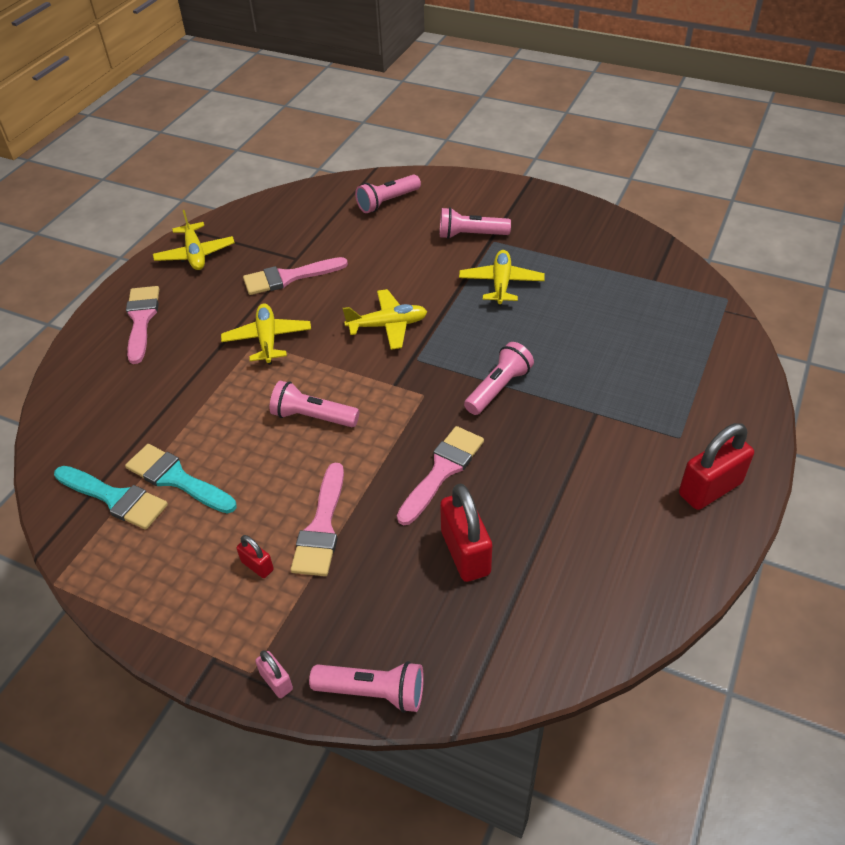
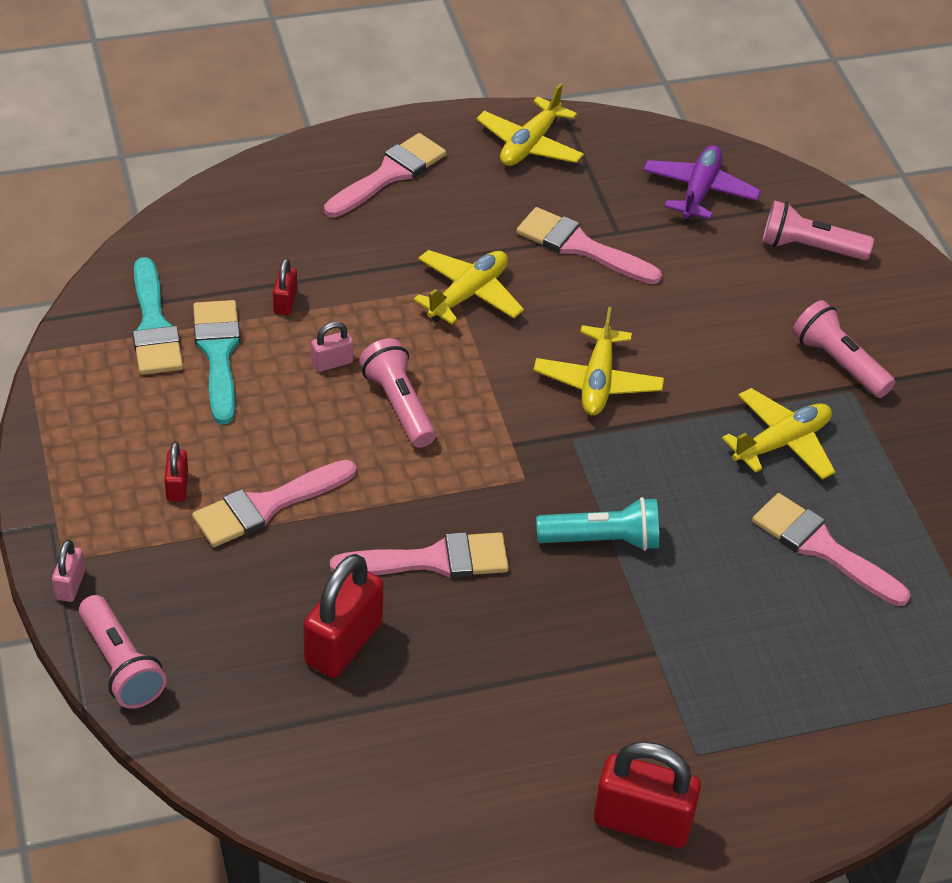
camera: 45 degrees right, 0 degrees up
(176, 422) = (285, 302): none -> red padlock
(247, 428) = (332, 363): none -> pink padlock
(306, 215) = (699, 191): none -> purple plane
(388, 325) = (597, 382): yellow plane -> yellow plane turned 60 degrees clockwise
(498, 388) = (602, 540): pink flashlight -> turquoise flashlight
(583, 309) = (822, 548): none -> pink brush

